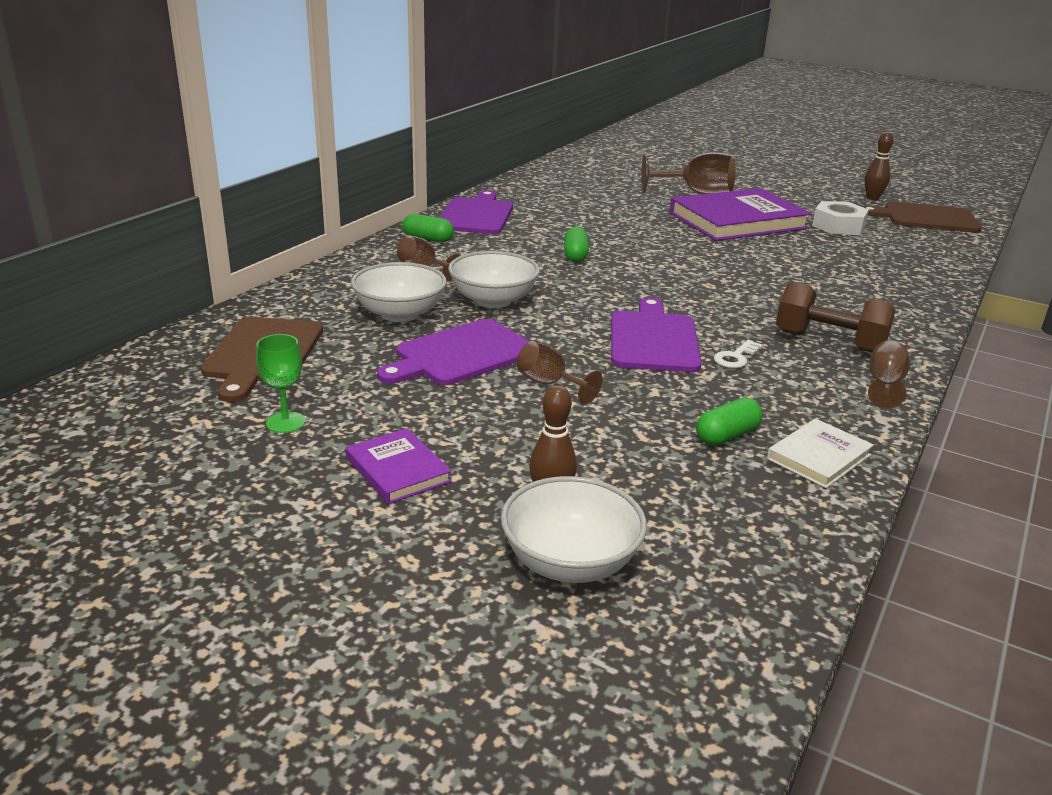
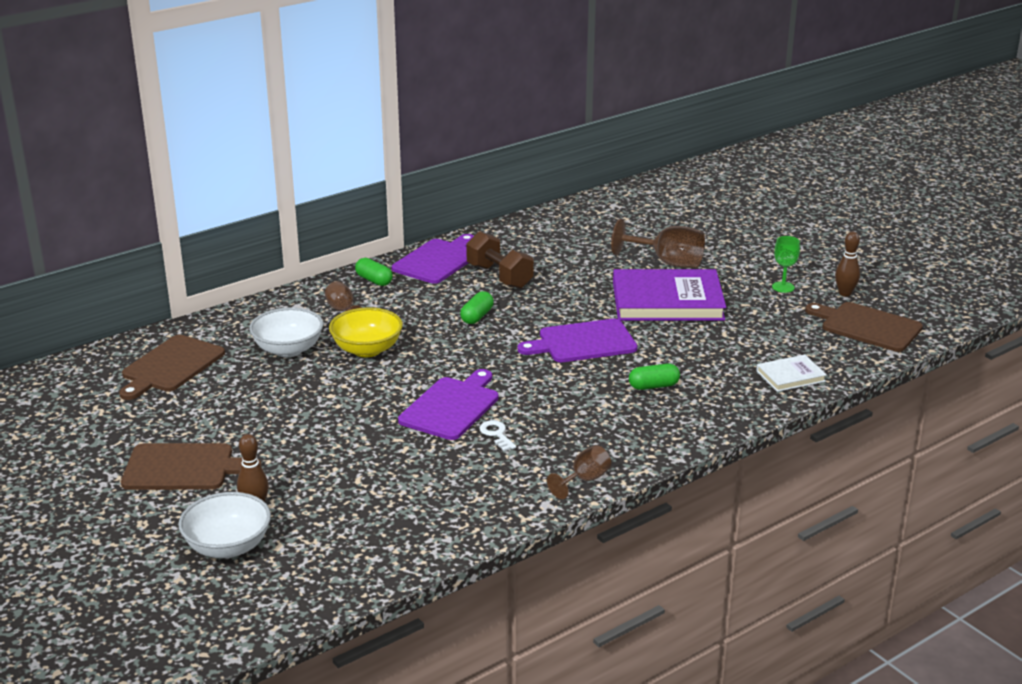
camera: 25 degrees right, 0 degrees up
(285, 422) = (145, 421): green goblet -> green goblet (783, 287)
(398, 470) = (183, 468): purple book -> brown cutting board
(461, 354) = (299, 392): purple cutting board -> purple cutting board (582, 342)
(493, 300) = (367, 350): white bowl -> yellow bowl
(549, 384) = (336, 428): brown goblet -> none
(727, 436) = (415, 492): green capsule -> green capsule (653, 386)
(735, 357) = (496, 434): white key -> white key turned 90 degrees clockwise
(818, 457) = (460, 521): white book -> white book (790, 376)
(829, 342) = (589, 436): brown dumbbell -> brown dumbbell (499, 277)
(838, 226) = (760, 322): white nut -> none

